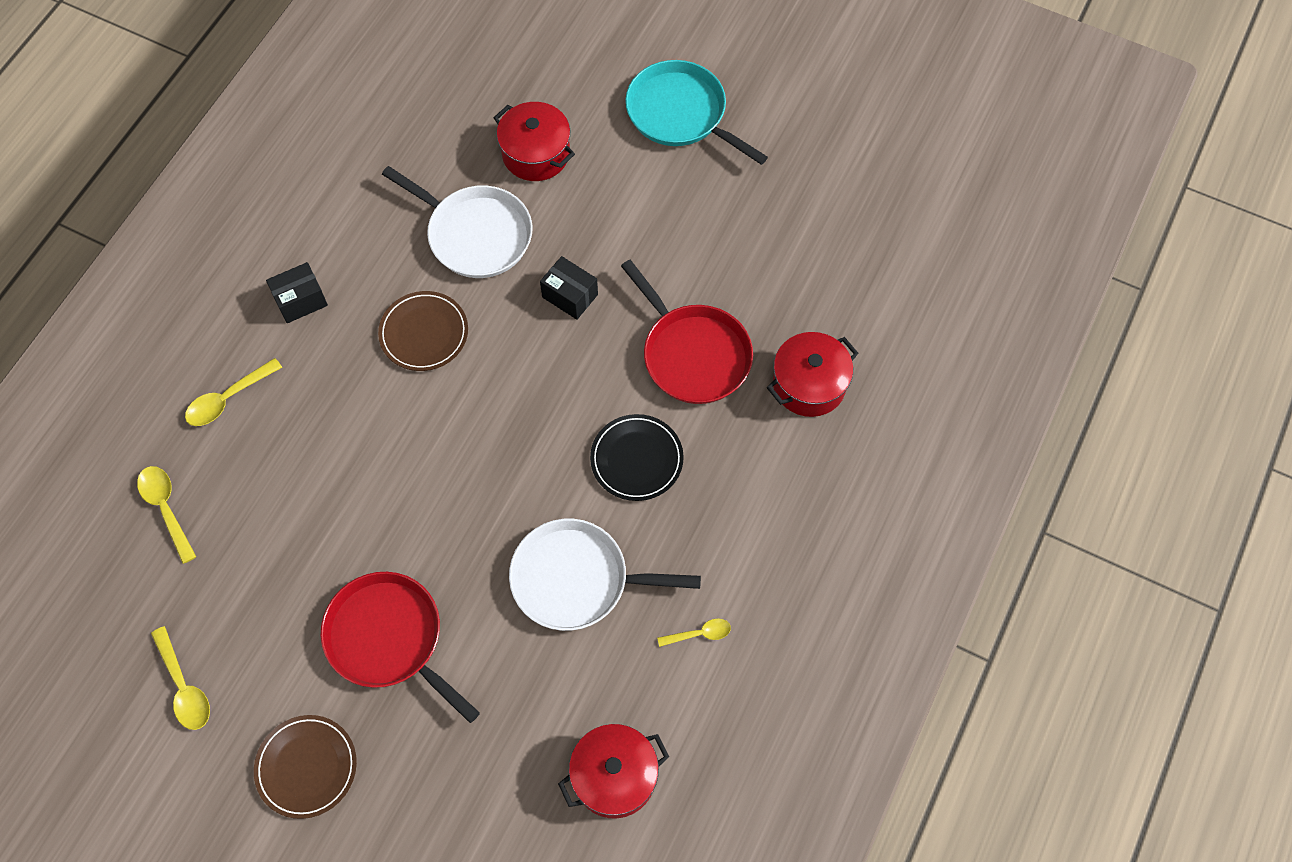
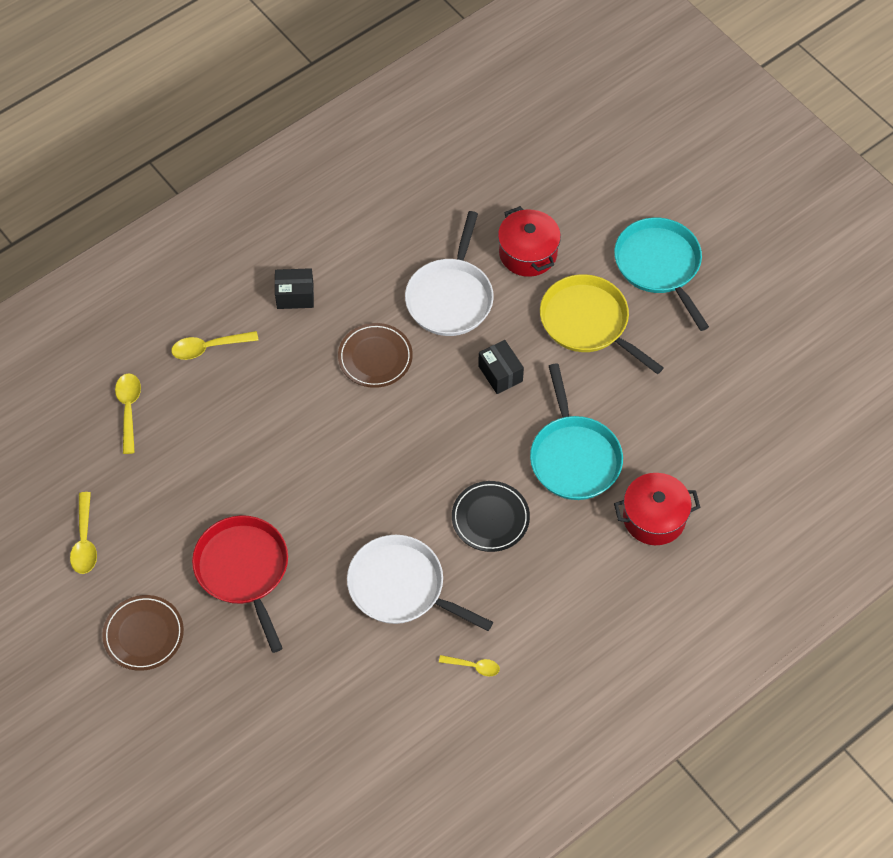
camera: 25 degrees right, 5 degrees down
(475, 234) = (450, 297): white pan -> white pan turned 45 degrees clockwise
(614, 776) = (359, 739): red pot -> none
(636, 203) = (587, 322): none -> yellow pan
(693, 354) = (574, 457): red pan -> turquoise pan

